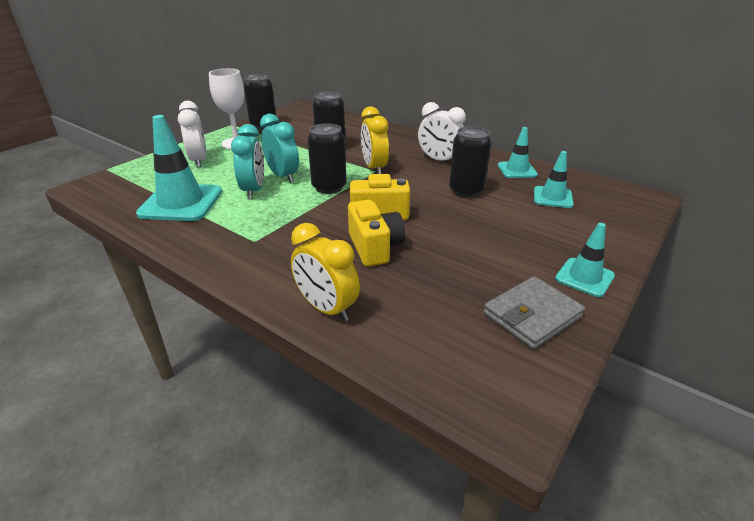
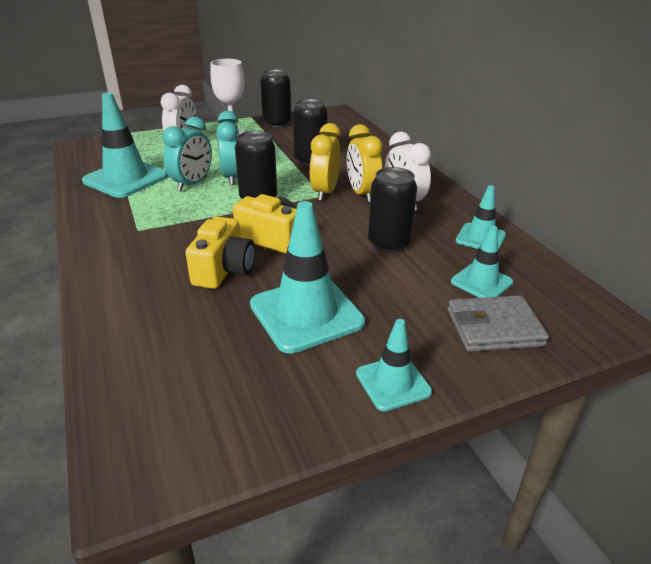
camera: 30 degrees right, 0 degrees up
(326, 308) = (116, 310): yellow clock -> yellow clock (362, 194)
(475, 256) = (306, 313): none -> turquoise traffic cone
(532, 315) = (280, 396): grey wallet -> grey wallet (494, 328)

